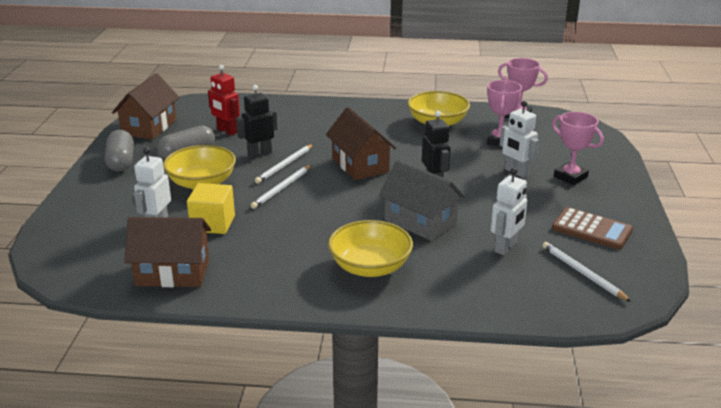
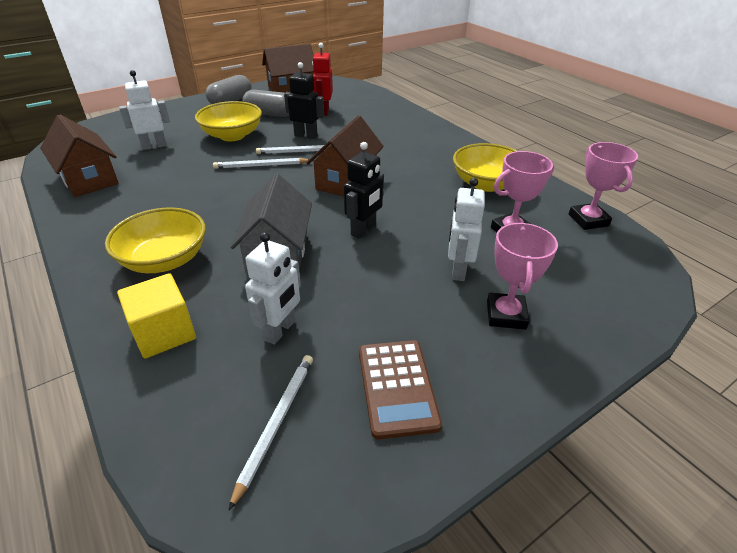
camera: 50 degrees right, 10 degrees up
(213, 223) = (175, 163): yellow cube -> yellow cube (164, 333)
(505, 247) = (280, 330): white robot -> white robot turned 60 degrees counterclockwise

